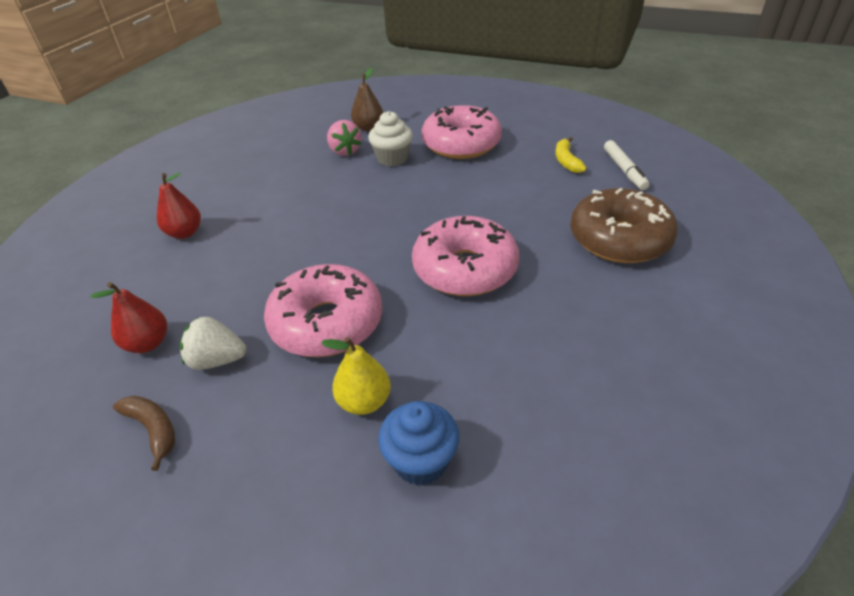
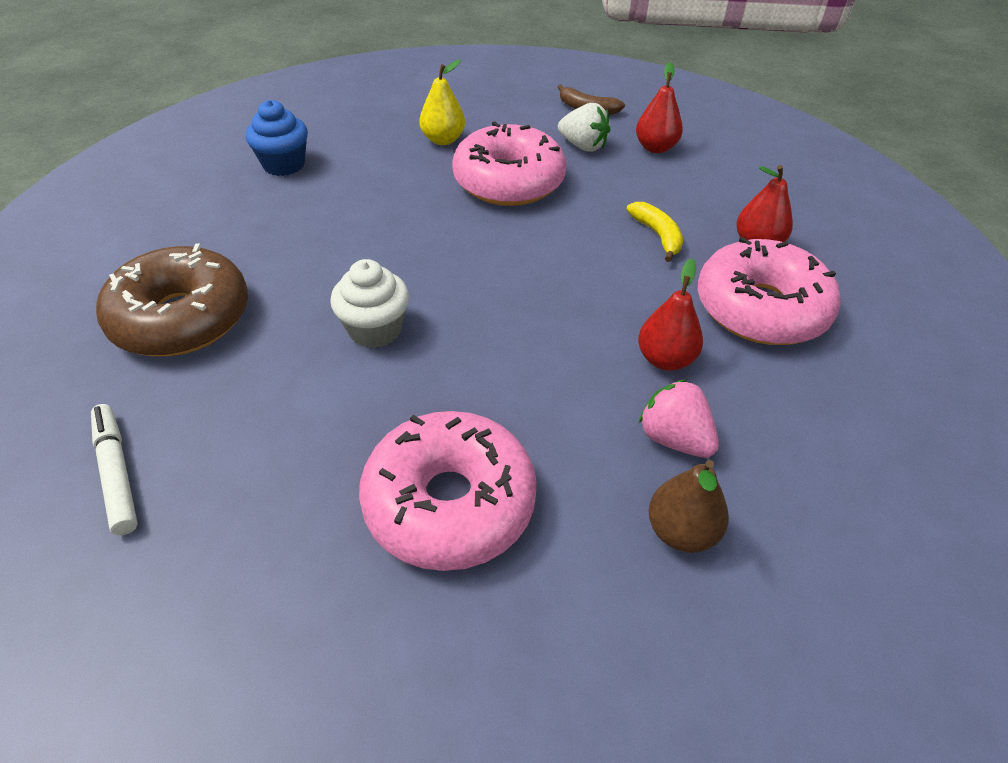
camera: 160 degrees right, 5 degrees up
(217, 360) = (583, 146): white strawberry -> white strawberry turned 45 degrees clockwise
(319, 179) = (665, 359): none -> red pear
(392, 158) = (570, 432): white cupcake -> white cupcake (375, 330)
(421, 461) = (388, 120): blue cupcake -> blue cupcake (284, 164)
(465, 269) = (385, 250): pink donut -> pink donut (761, 309)
(566, 161) = (227, 482): yellow banana -> yellow banana (657, 235)

